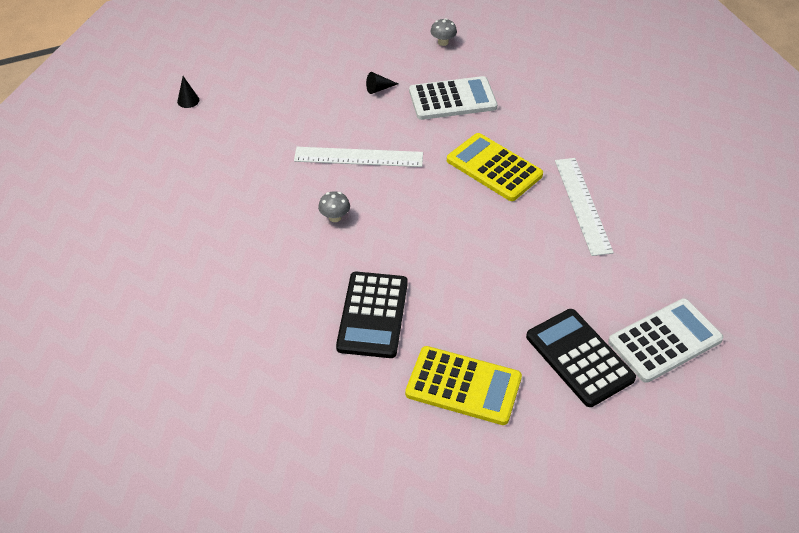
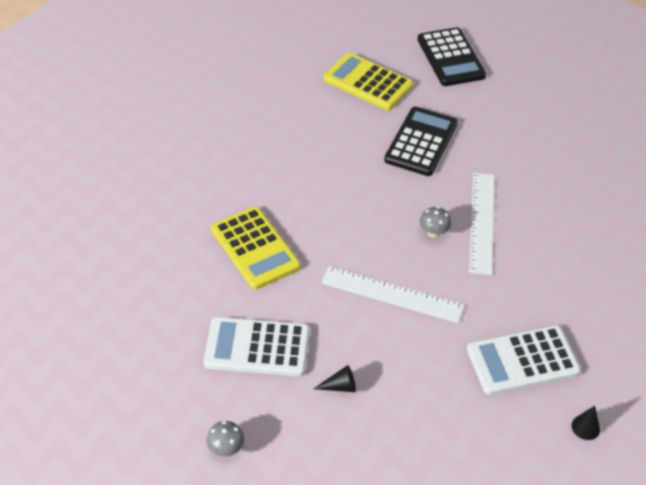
camera: 165 degrees left, 0 degrees up
(579, 358) = (273, 81): black calculator -> black calculator (451, 58)
(583, 205) = (192, 191): white ruler -> white ruler (481, 222)
(664, 340) = (202, 78): white calculator -> white calculator (522, 361)

